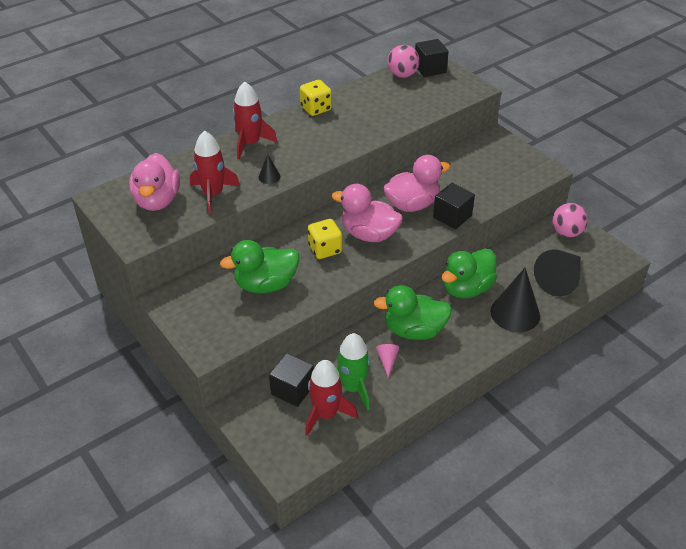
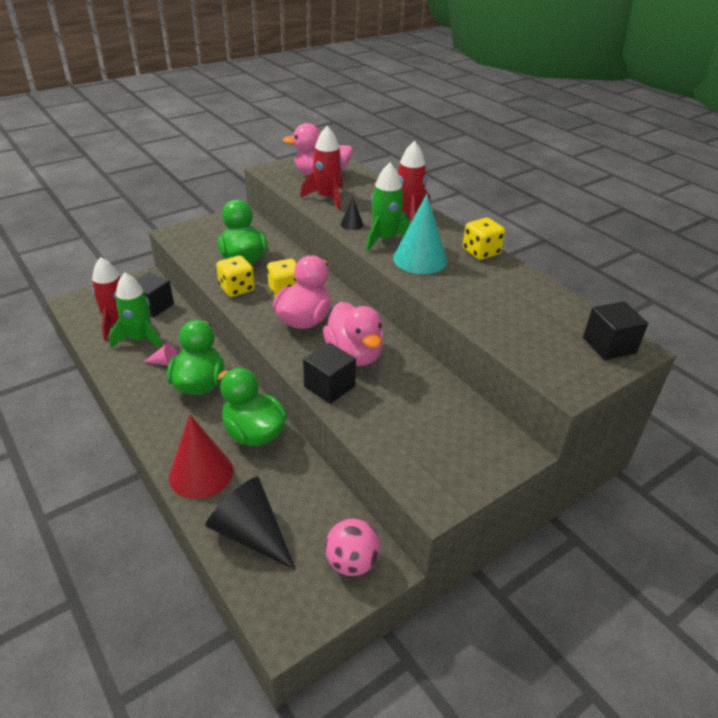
camera: 90 degrees right, 5 degrees down
(297, 157) = (385, 239): none -> green rocket
(322, 282) = (237, 289): none -> yellow dice
(330, 139) = (420, 259): none -> turquoise cone
(402, 75) = (581, 319): pink ball -> none
(515, 313) = (201, 473): black cone -> red cone

